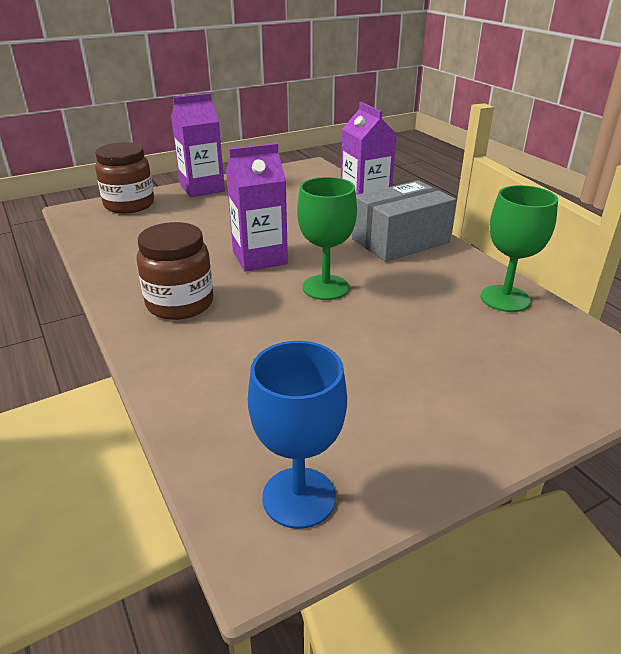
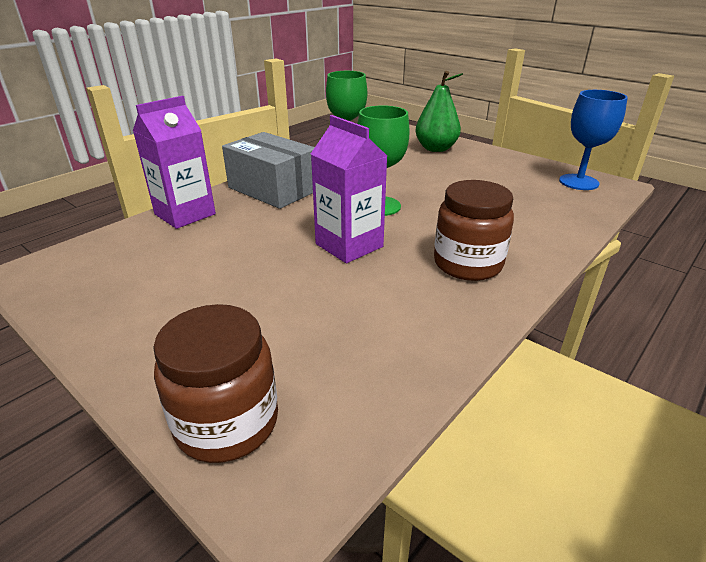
camera: 110 degrees left, 0 degrees up
(202, 188) = (131, 355): purple carton -> none
(513, 383) = (436, 149): none -> green pear

